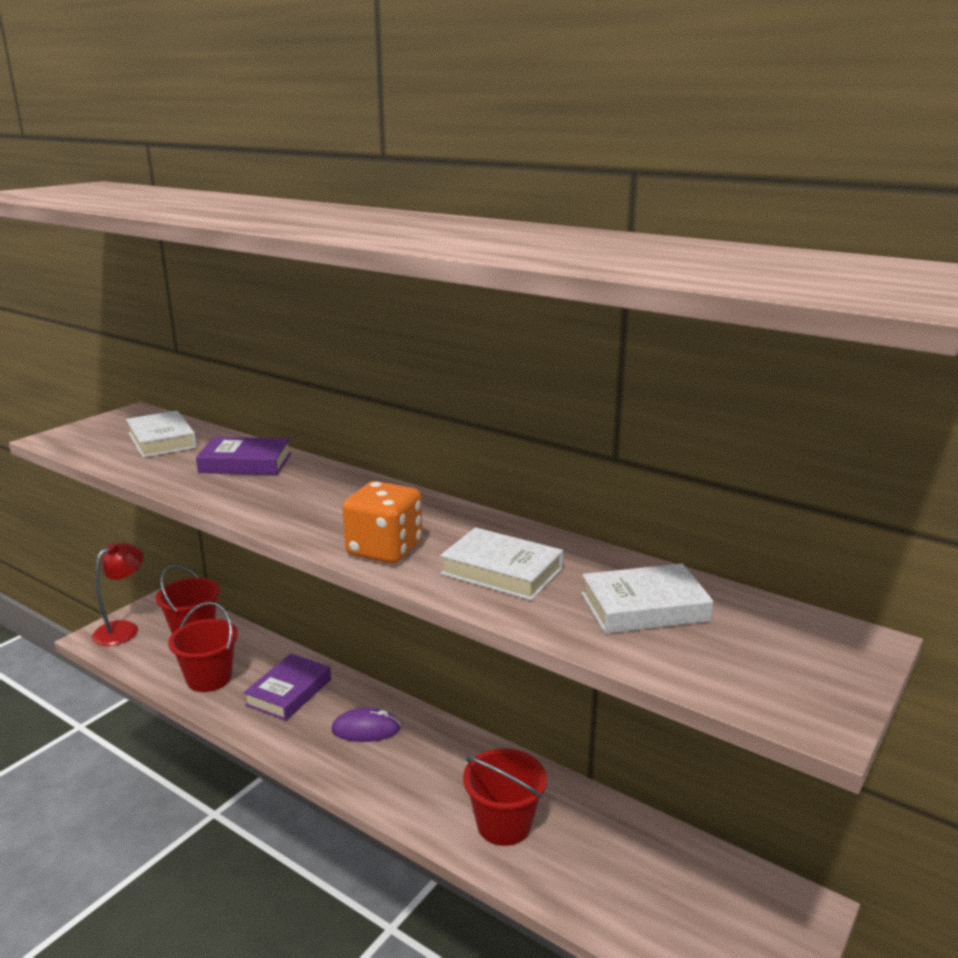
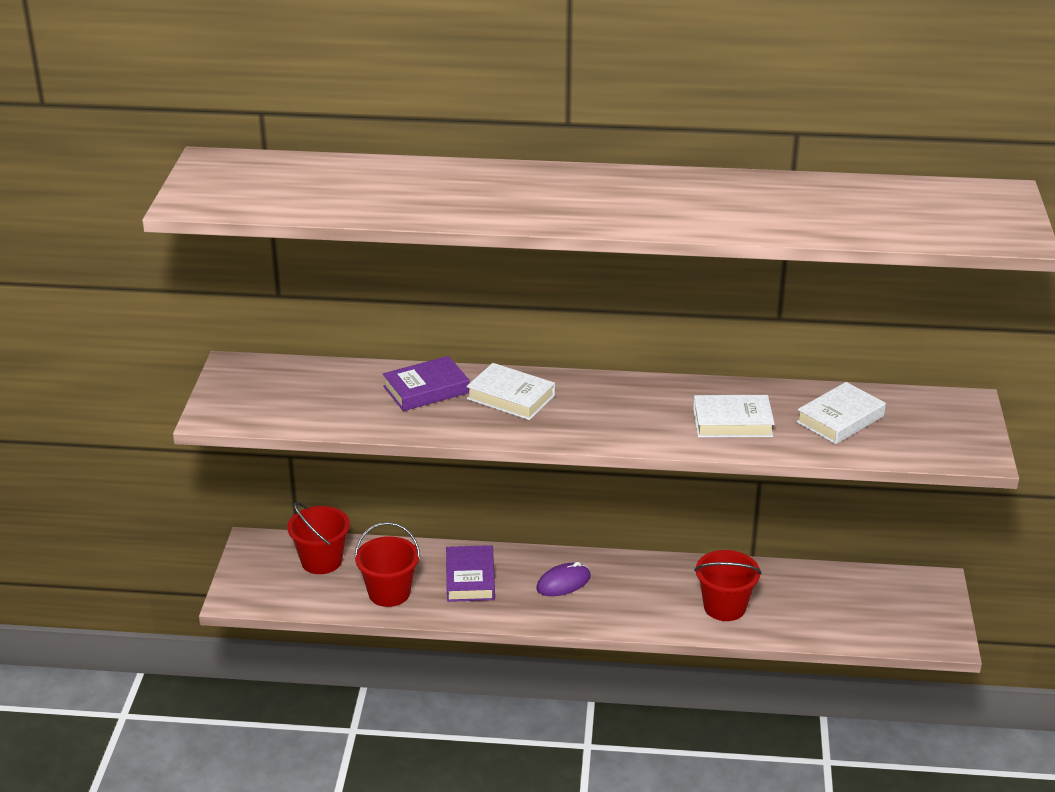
camera: 30 degrees left, 10 degrees up
(123, 629) = (251, 582): red lamp -> none
(162, 440) = (315, 388): white book -> white book (511, 397)
(384, 550) = (638, 431): orange dice -> none

